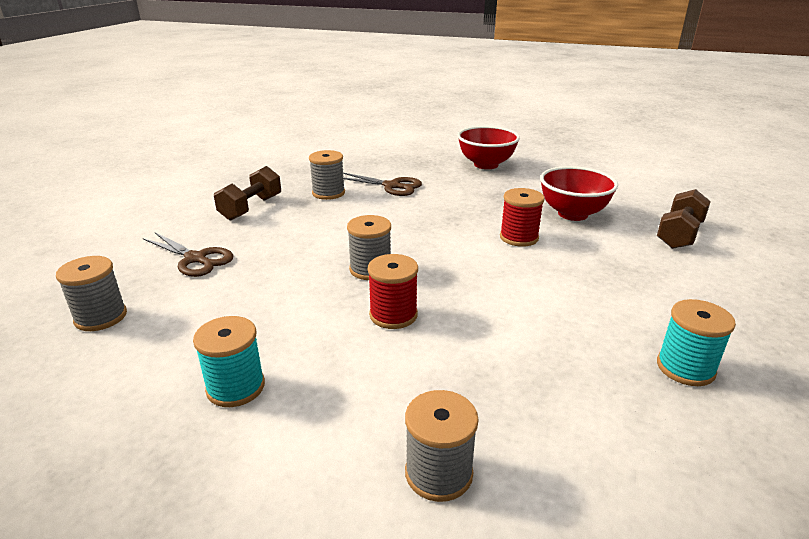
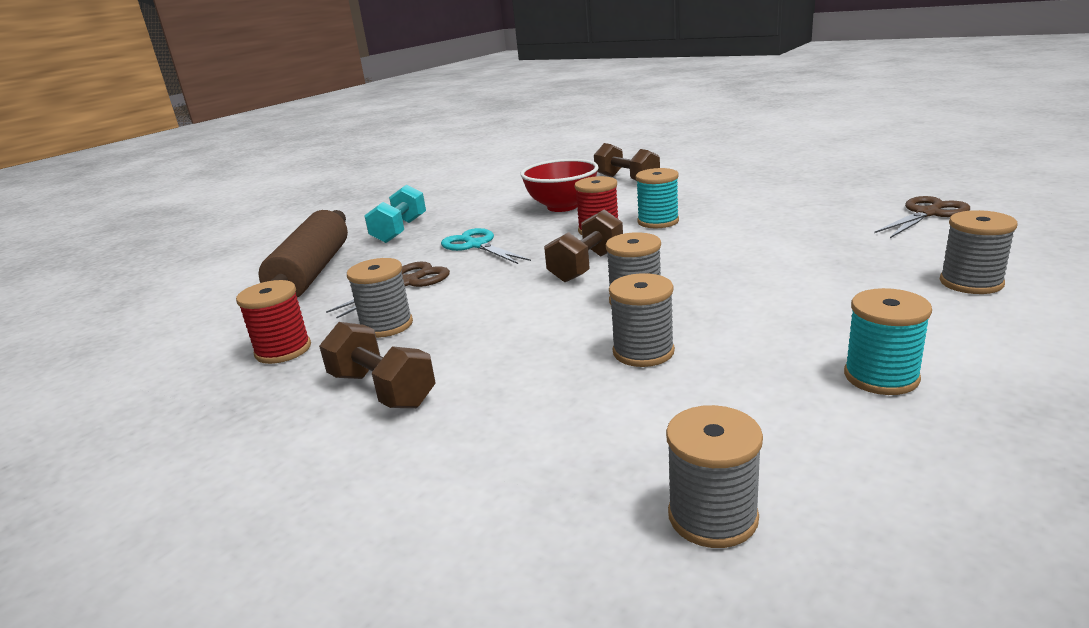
camera: 70 degrees left, 5 degrees down
(195, 259) = (543, 433): brown scissors -> brown scissors (927, 213)
(287, 280) = (643, 352): none -> grey spool
(393, 315) = (738, 292): red spool -> red spool (283, 350)
(404, 156) = (312, 272): none -> brown rolling pin
(434, 242) = (587, 266): none -> brown dumbbell
(466, 195) = (477, 245): none -> turquoise scissors
(486, 164) = (399, 230): red bowl -> turquoise dumbbell
(685, 368) = (821, 202): turquoise spool -> turquoise spool (658, 221)

